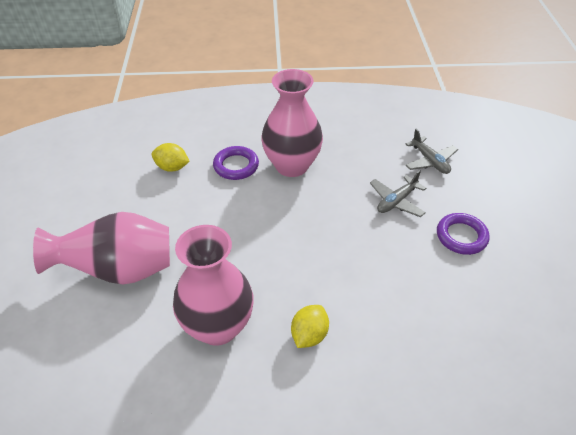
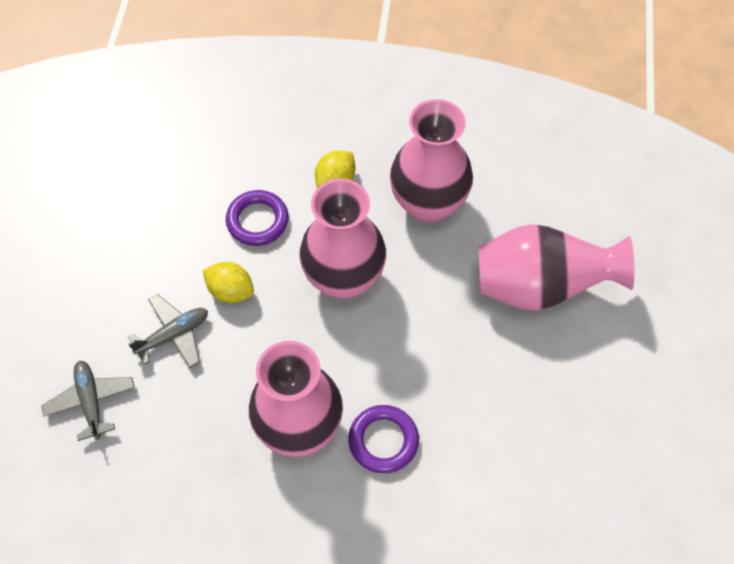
camera: 170 degrees left, 15 degrees up
(172, 167) = (481, 453): yellow lemon -> yellow lemon (231, 291)
(282, 254) = (344, 278): none -> pink vase
(461, 236) = (119, 268): purple ring -> purple ring (257, 221)

